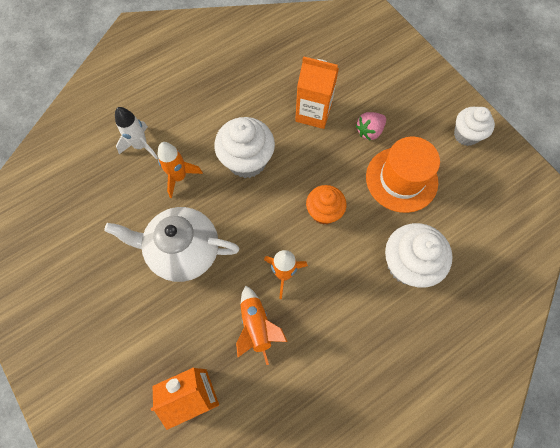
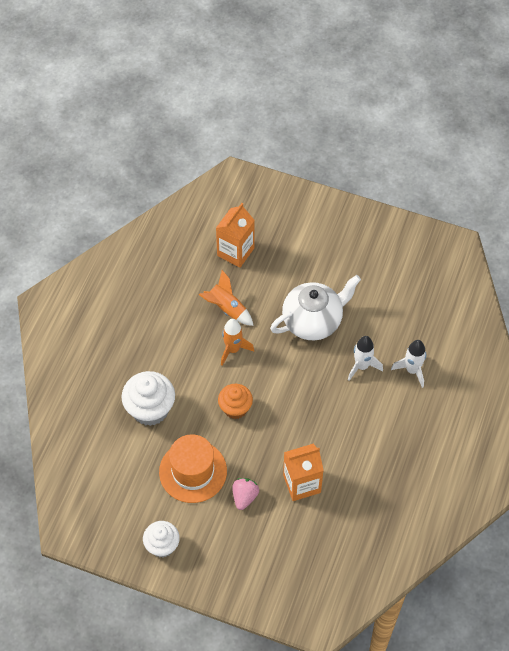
camera: 145 degrees right, 10 degrees down
(179, 177) = (362, 366): orange rocket -> white rocket
(247, 161) = (322, 410): white cupcake -> none

